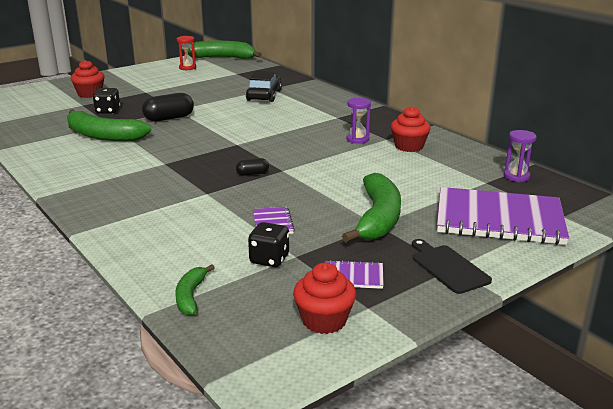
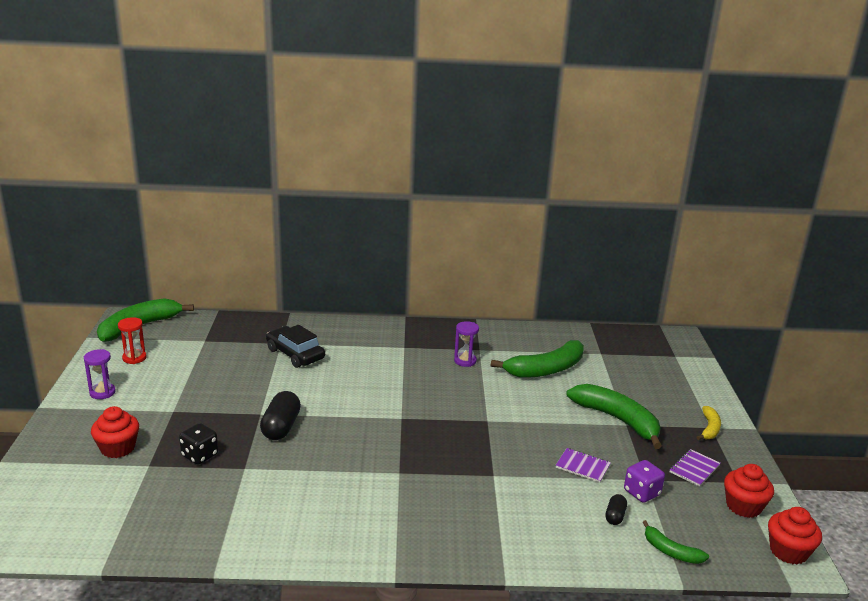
camera: 55 degrees left, 0 degrees up
(103, 136) = (274, 483): green banana -> green banana (546, 369)
(252, 174) = (478, 437): black capsule -> black capsule (615, 516)
(269, 259) = (641, 493): black dice -> purple dice
(409, 146) = (506, 348): red cupcake -> red cupcake (788, 551)
(448, 267) = (709, 428): black cutting board -> yellow banana
(499, 219) = (660, 378): purple notebook -> none
(516, 176) = (603, 339): purple hourglass -> purple hourglass (102, 392)

